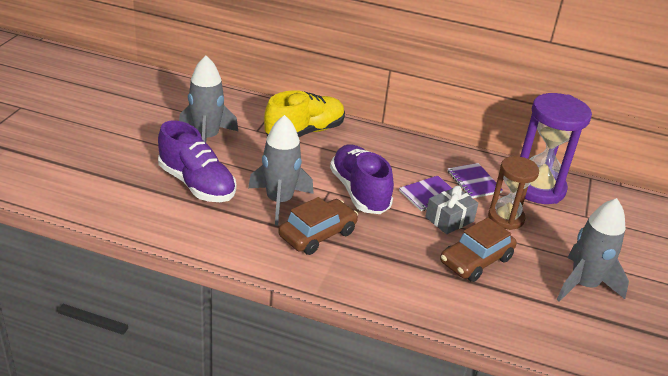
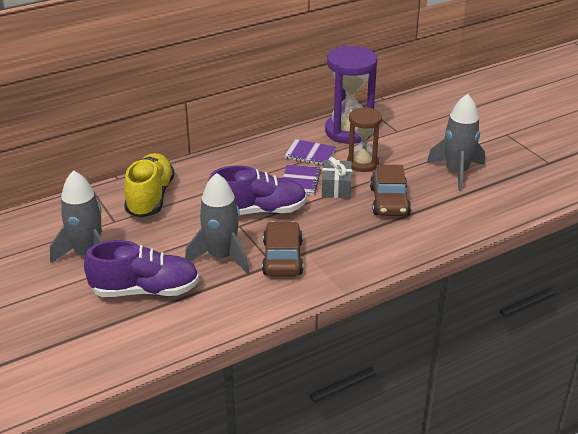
camera: 45 degrees left, 0 degrees up
(359, 192) = (258, 211): purple shoe -> purple shoe turned 150 degrees clockwise

